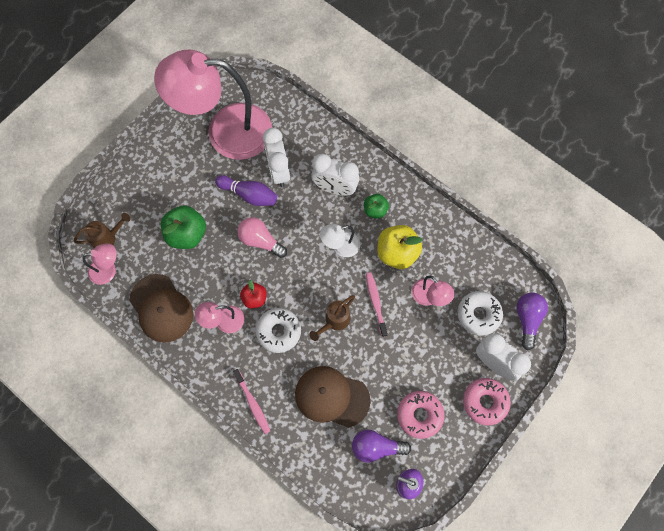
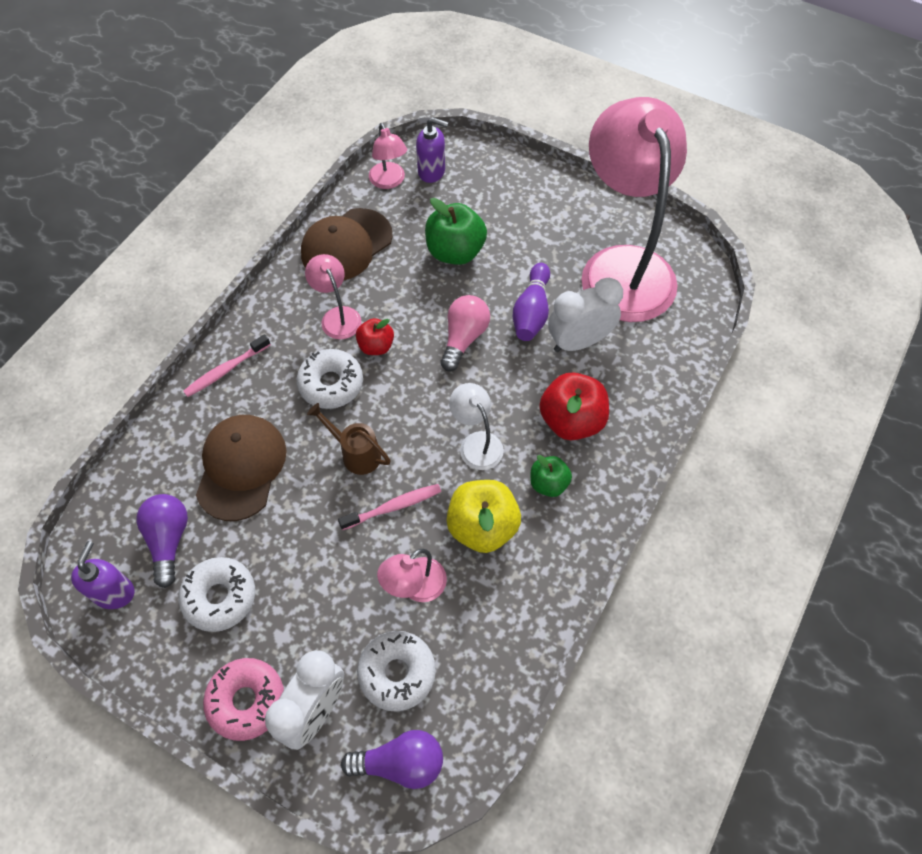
camera: 80 degrees right, 10 degrees down
(107, 238) = (432, 171): brown watering can -> purple soap dispenser
(335, 188) = (571, 420): white clock -> red apple
(419, 415) = (220, 597): pink donut -> white donut

